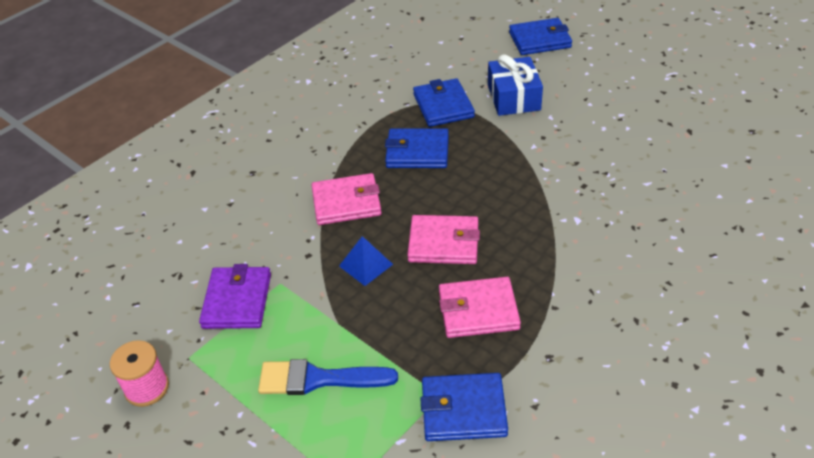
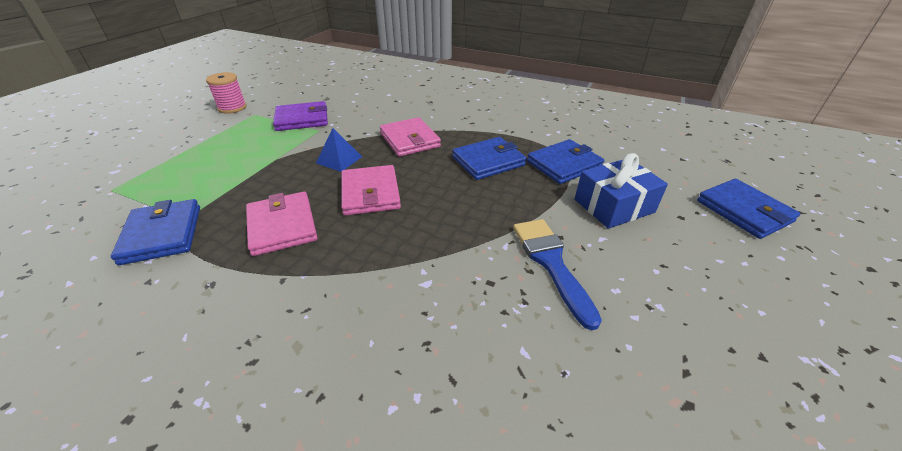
camera: 70 degrees right, 5 degrees down
(318, 379) = (221, 160): blue brush -> blue brush (551, 263)
(417, 152) = (488, 161): blue wallet -> blue wallet turned 75 degrees clockwise

